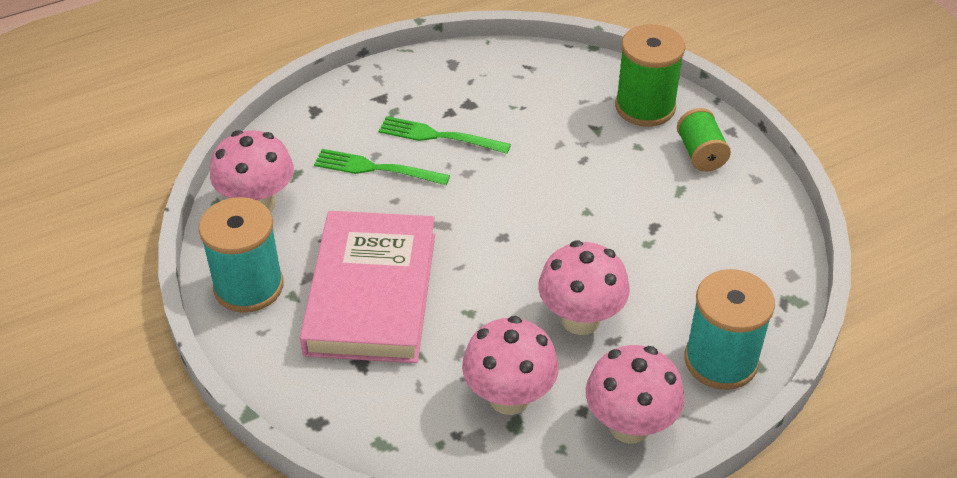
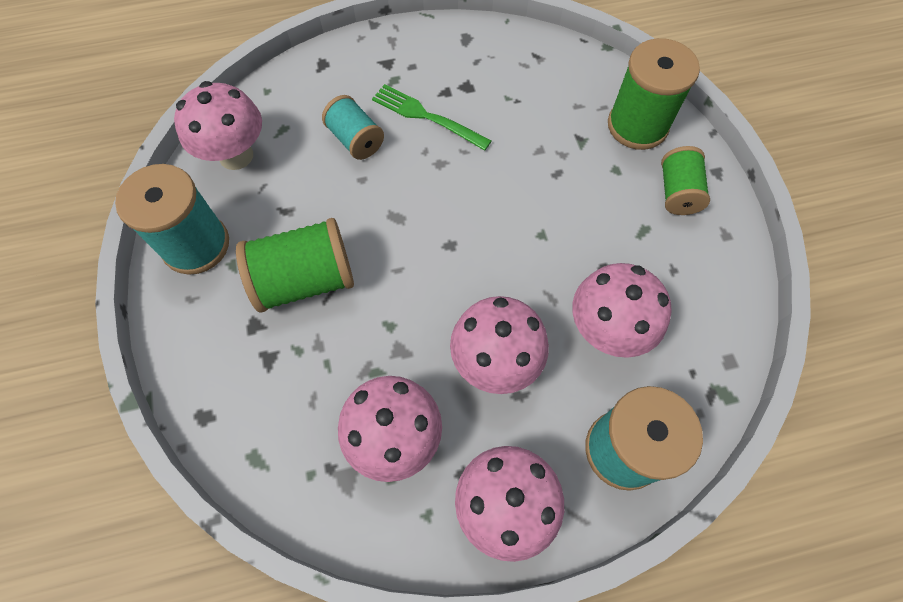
camera: 15 degrees right, 20 degrees up
(372, 293) = (305, 280): pink book -> green spool
(375, 168) = (356, 140): green fork -> turquoise spool
(674, 274) = (607, 330): none -> pink mushroom

